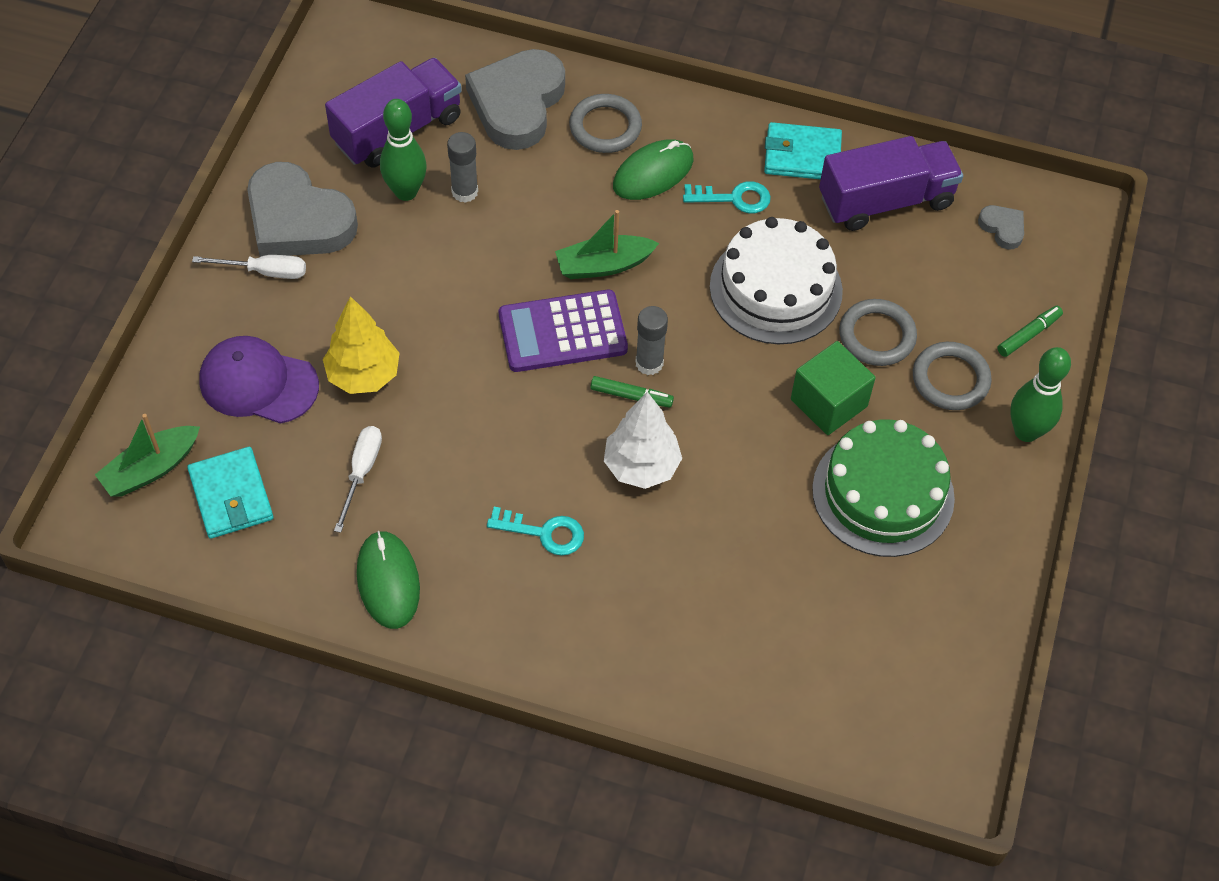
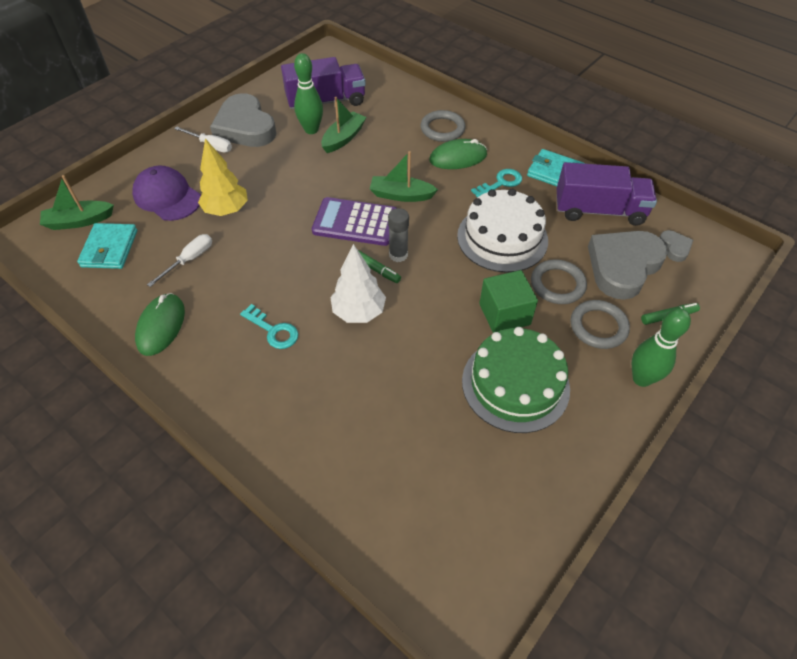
camera: 25 degrees right, 5 degrees down
(464, 192) = (343, 138): grey glue stick -> green boat
(517, 104) = (399, 106): grey heart -> grey heart (623, 266)
(734, 198) = (500, 183): turquoise key -> turquoise key turned 60 degrees counterclockwise

